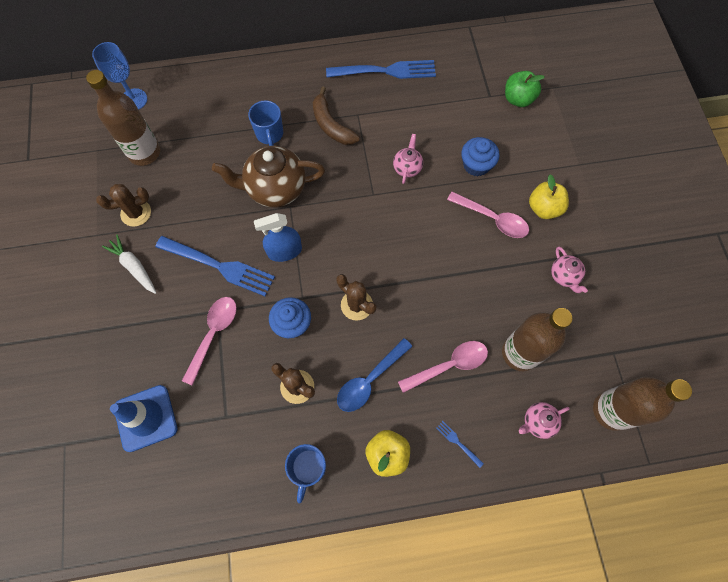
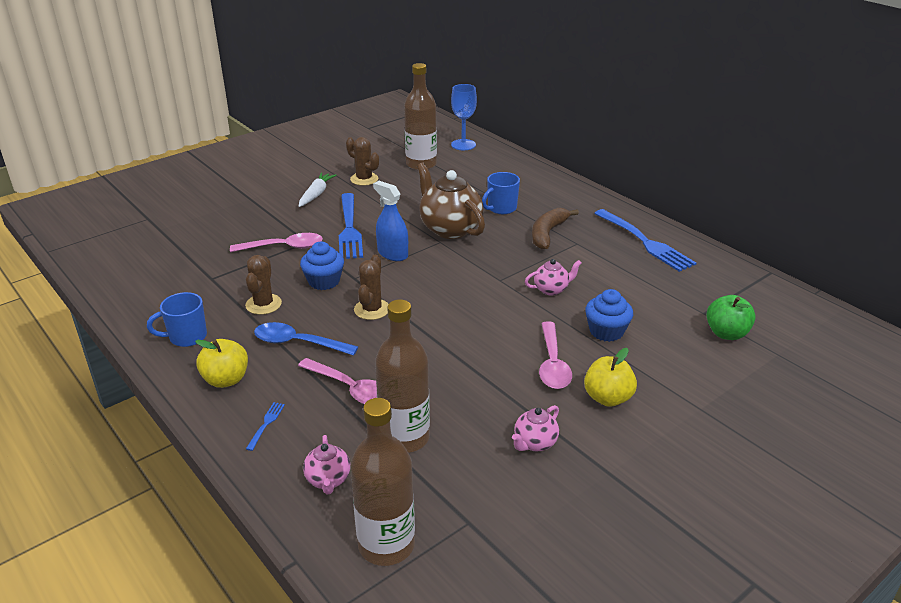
camera: 60 degrees right, 35 degrees down
(146, 418) = (188, 243): blue traffic cone -> none
(537, 422) = (328, 480): pink teapot -> pink teapot turned 135 degrees counterclockwise

